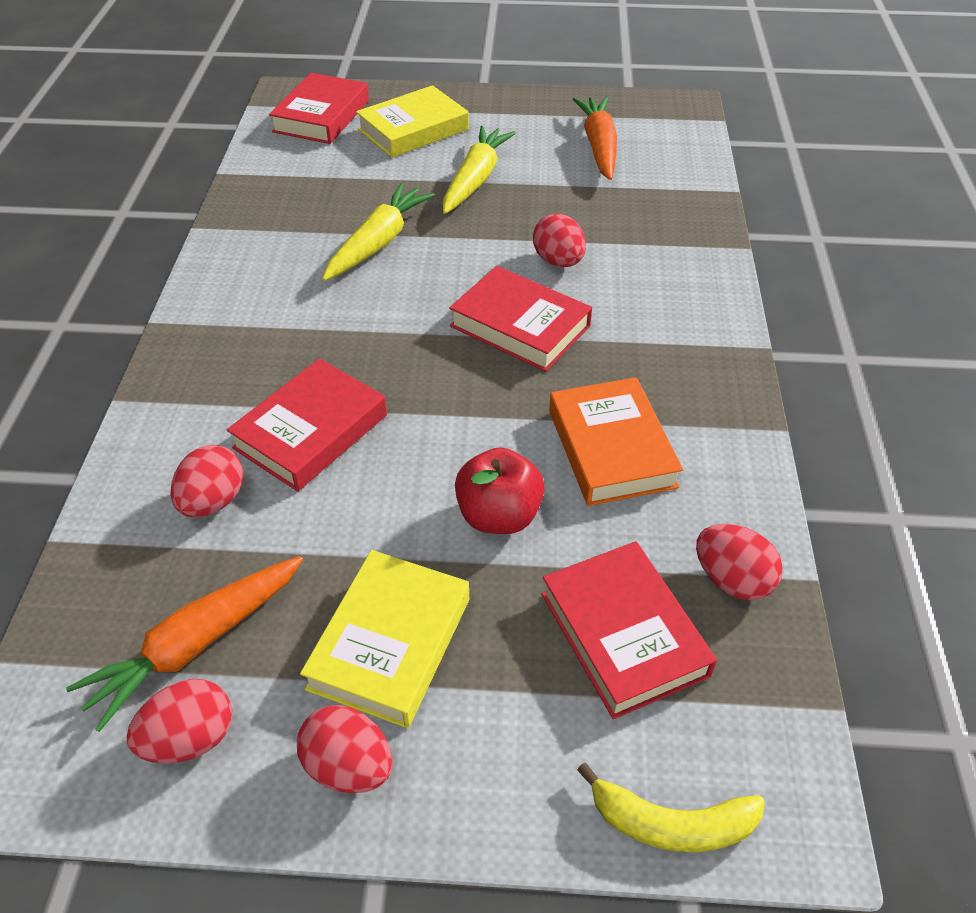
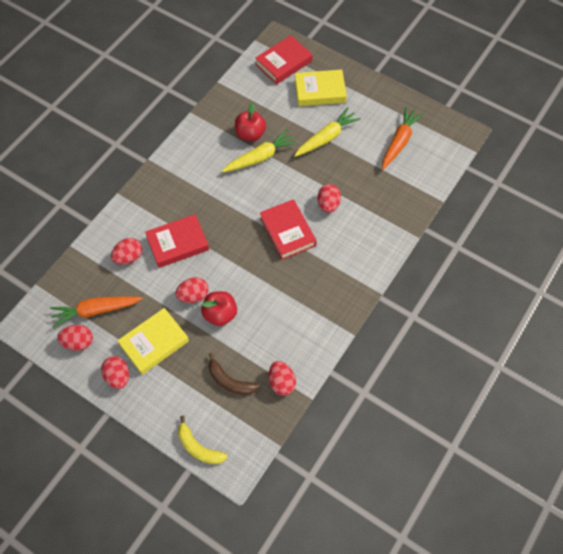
camera: 30 degrees right, 15 degrees up
(334, 219) = (250, 134): none -> red apple
(414, 508) = (193, 296): none -> red egg
(611, 448) = (280, 307): orange book -> none
(623, 634) = (230, 381): red book -> brown banana

